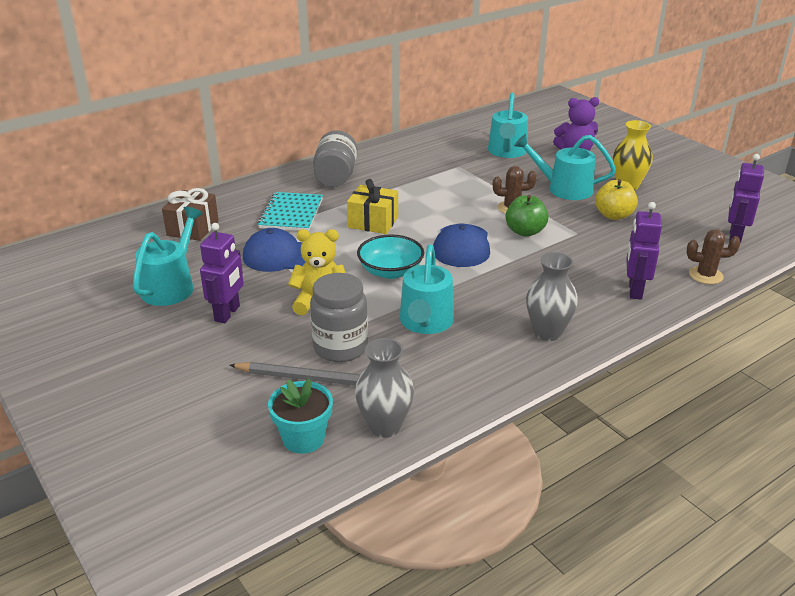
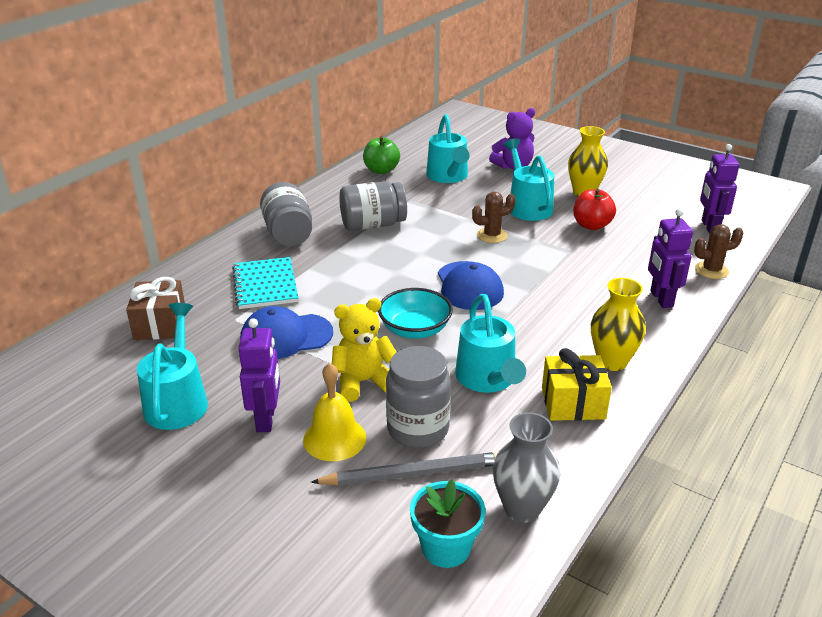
camera: 20 degrees left, 0 degrees up
(270, 339) = (334, 438): none -> yellow bell
(373, 222) = (361, 278): yellow gift -> yellow gift (573, 403)
(411, 181) = (373, 225): none -> grey jar
(525, 232) = (521, 258): green apple -> green apple (381, 170)
(547, 332) = (612, 361): grey vase -> yellow vase
(563, 188) = (527, 206): turquoise watering can -> turquoise watering can turned 75 degrees clockwise
(613, 215) = (591, 225): yellow apple -> red apple

